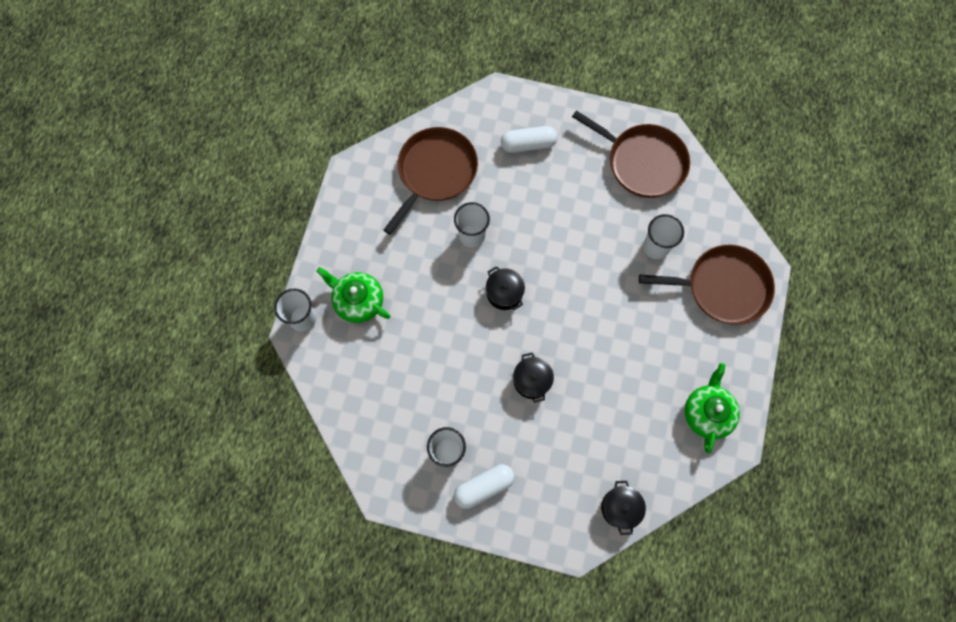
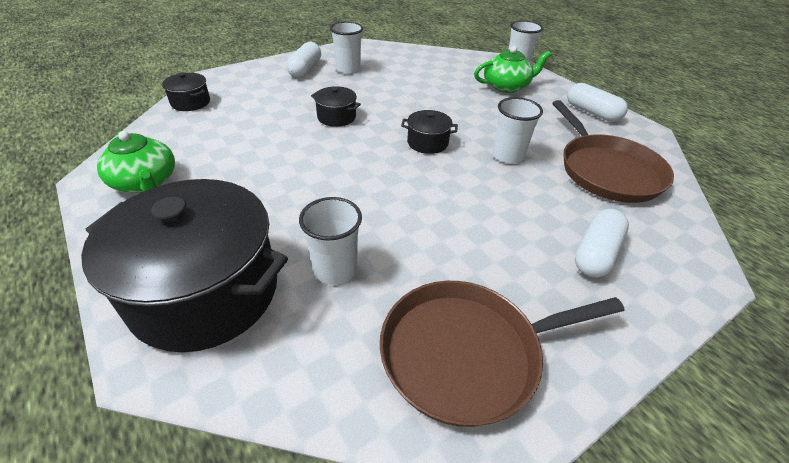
camera: 130 degrees right, 30 degrees down
(351, 216) = (592, 112): none -> white capsule
(722, 287) = (205, 292): brown pan -> black pot

